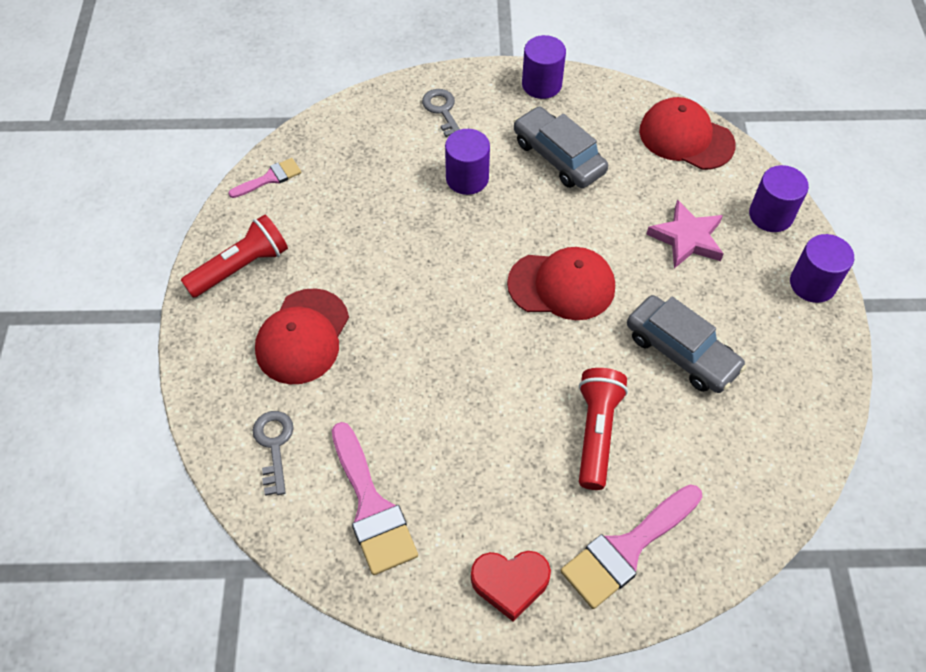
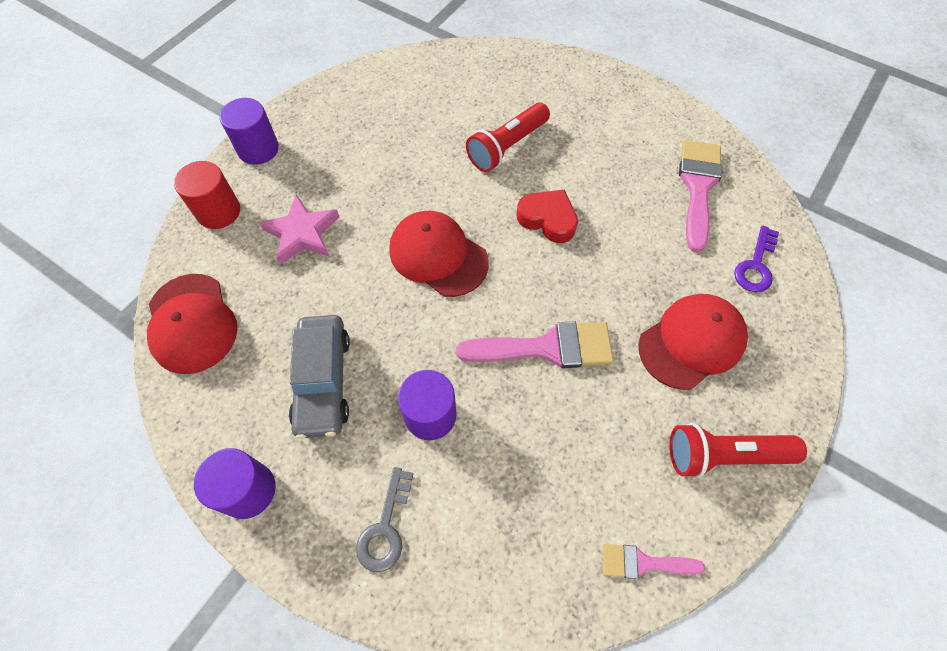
camera: 145 degrees left, 5 degrees up
(274, 446) = (755, 265): grey key -> purple key
(510, 583) = (630, 104): red heart -> red heart (548, 219)
(627, 548) = (544, 84): pink brush -> pink brush (546, 347)
(681, 352) = (399, 160): grey car -> none
(771, 215) = (219, 211): purple cylinder -> red cylinder

